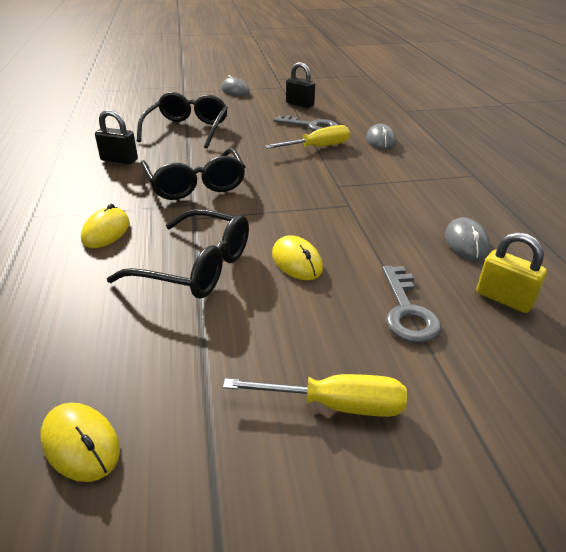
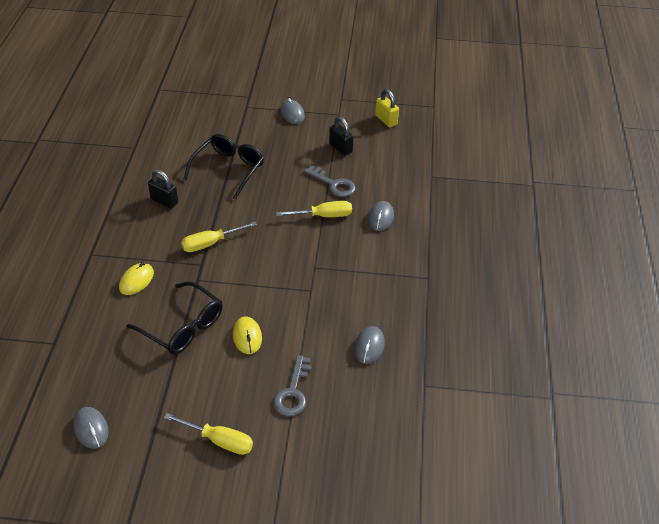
camera: 15 degrees right, 10 degrees up
(81, 444) = (91, 429): yellow mouse -> grey mouse
(195, 184) = (211, 243): black glasses -> yellow screwdriver
(504, 298) = (359, 398): yellow padlock -> yellow padlock (386, 120)

